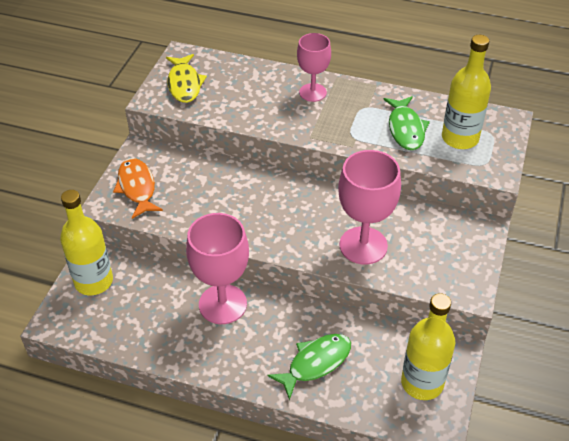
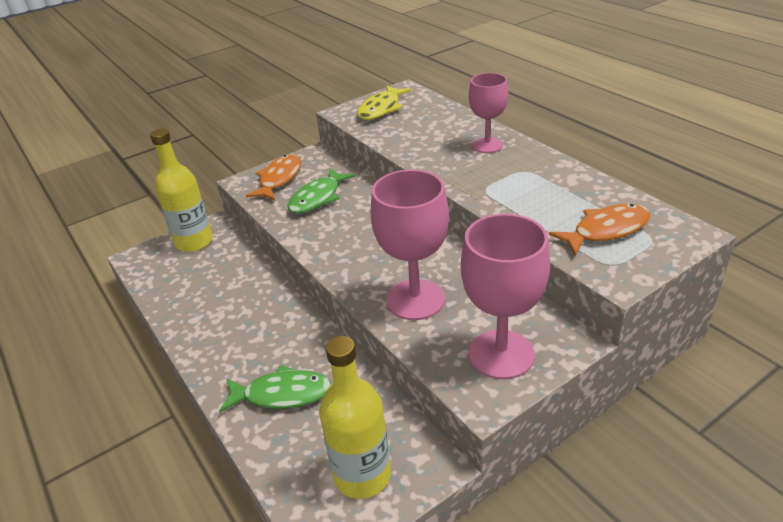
camera: 40 degrees right, 10 degrees down
(222, 304) = (263, 303): pink goblet -> pink goblet (501, 354)
(405, 129) = (550, 202): green fish -> green fish (317, 198)
(460, 138) = (606, 230): yellow bottle -> orange fish

